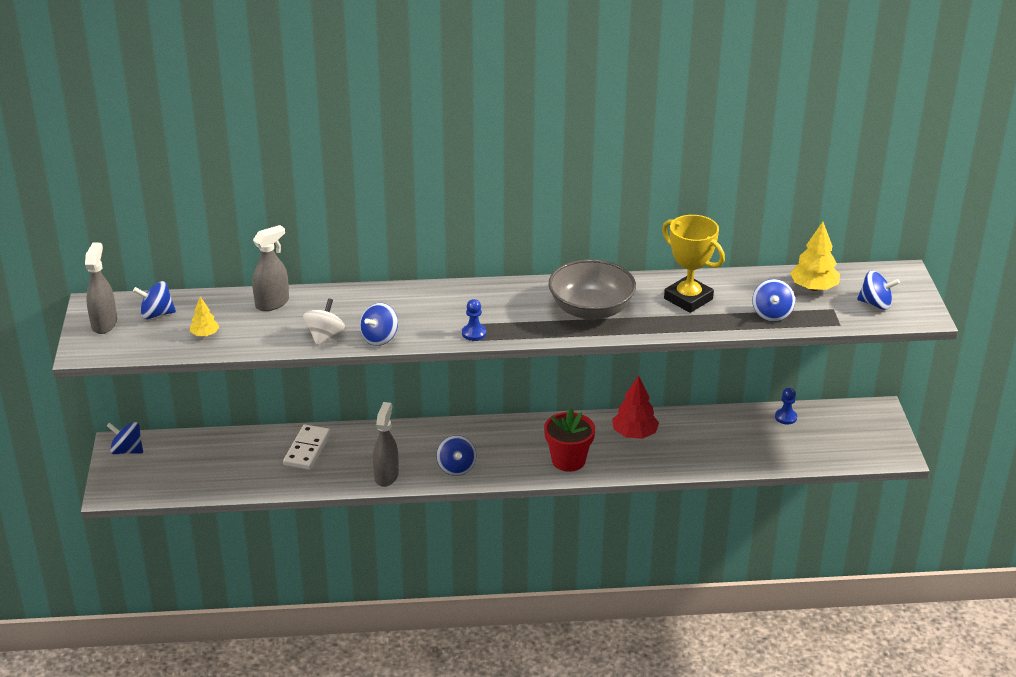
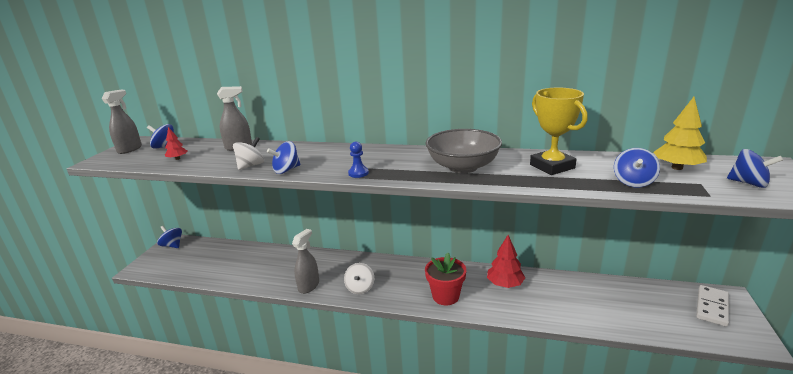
camera: 20 degrees right, 10 degrees down
(205, 334) = (177, 159): yellow tree -> red tree
(307, 449) = (272, 260): white domino -> white domino (712, 307)
(456, 467) = (360, 288): blue spinning top -> white spinning top
(785, 417) = (638, 290): blue pawn -> none

